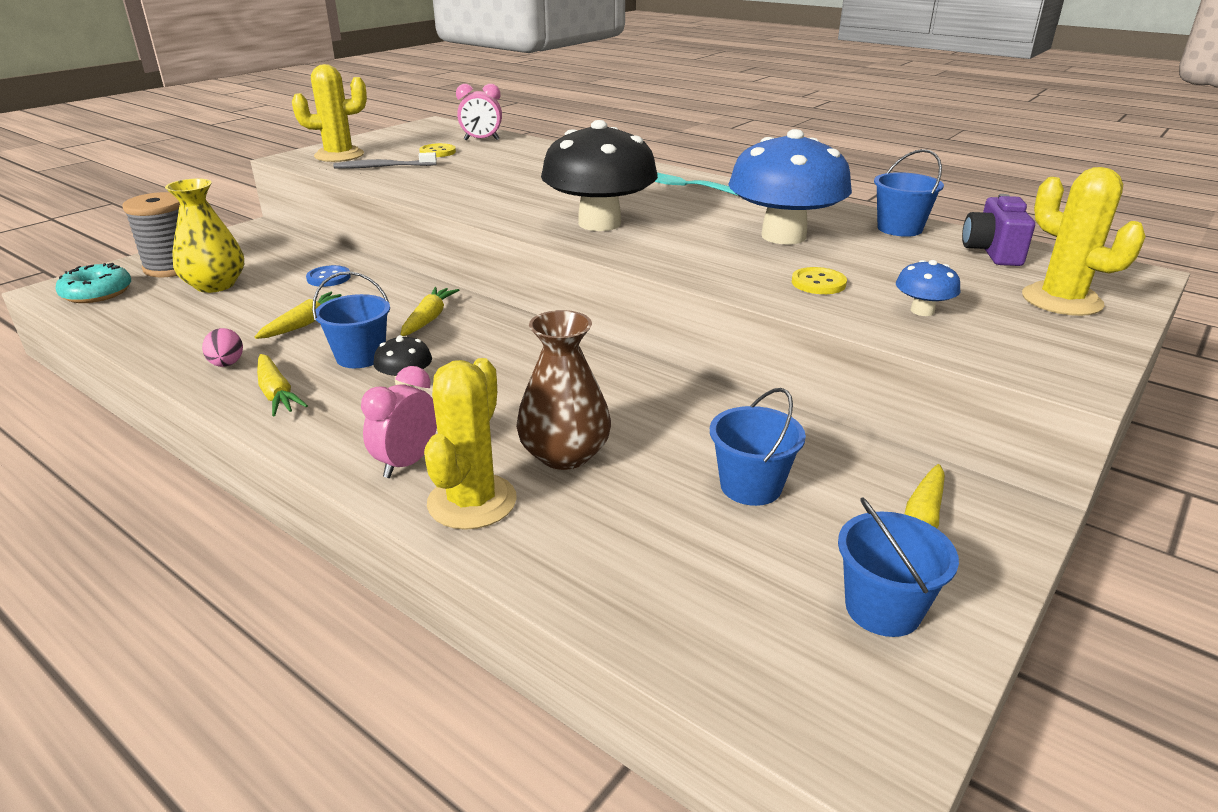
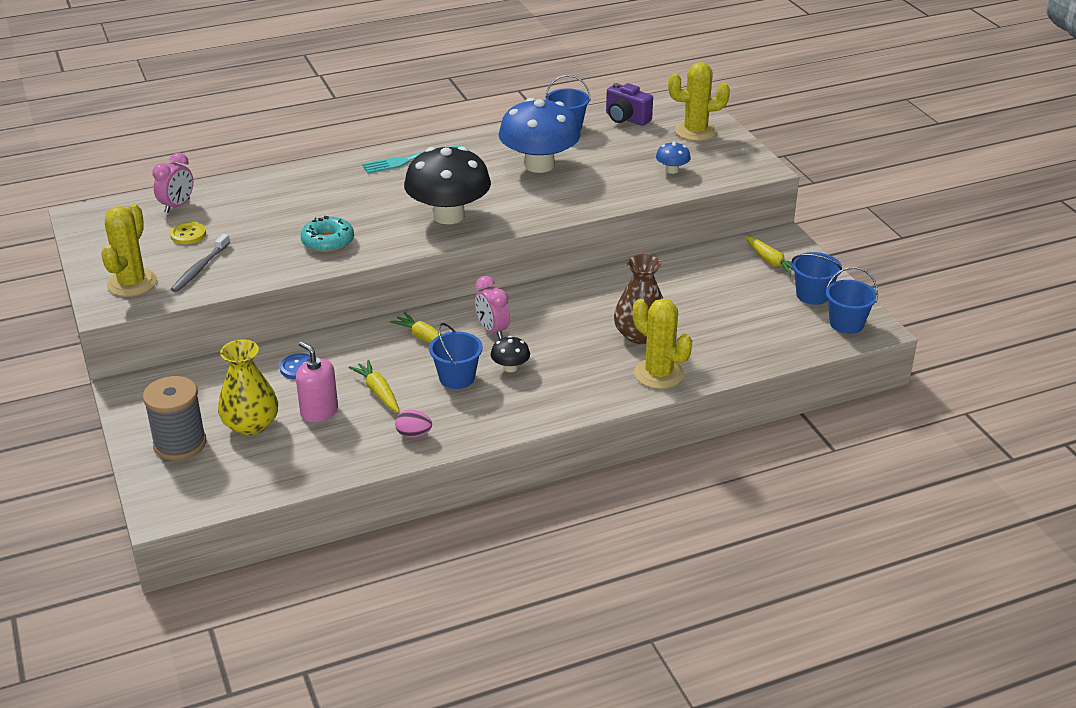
camera: 60 degrees left, 5 degrees up
(97, 293) = (198, 488): turquoise donut -> turquoise donut (328, 241)
(252, 307) = (319, 412): none -> pink soap dispenser
(277, 394) = (479, 419): yellow carrot -> none
(407, 463) = (605, 386): pink clock -> pink clock (492, 330)
(751, 486) = (712, 292): blue bucket -> blue bucket (846, 324)
(818, 283) = (614, 182): yellow button -> none

